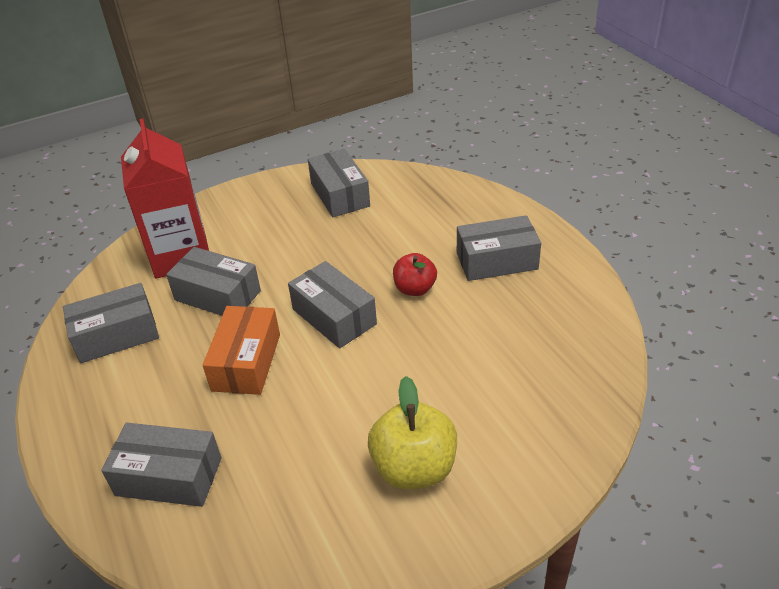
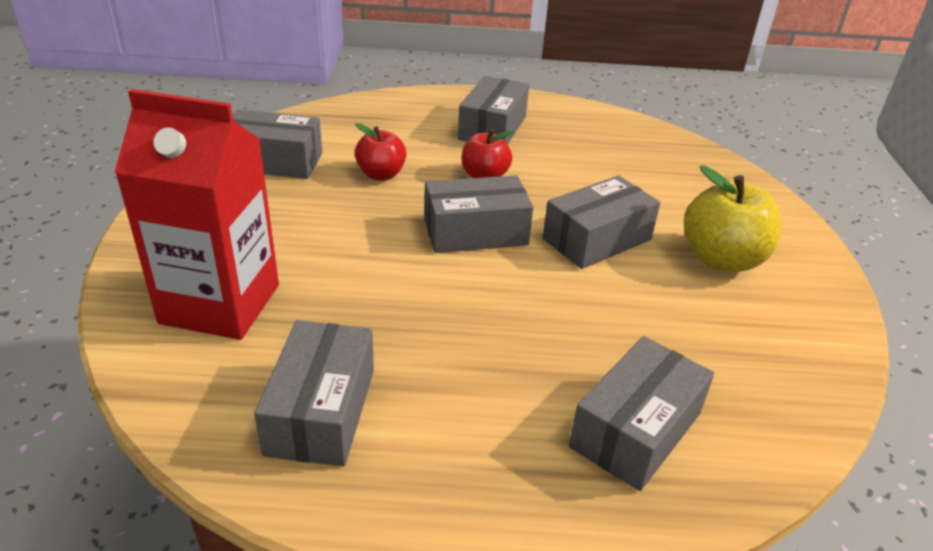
camera: 65 degrees left, 5 degrees down
(218, 295) = (344, 297): grey box -> grey box (597, 239)
(246, 362) = (490, 312): orange box -> none
(368, 243) = (381, 174): none -> red apple

